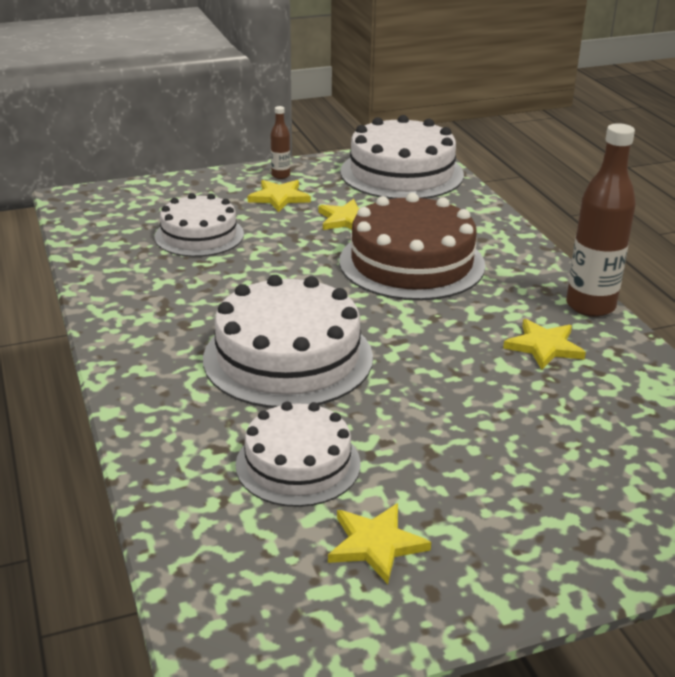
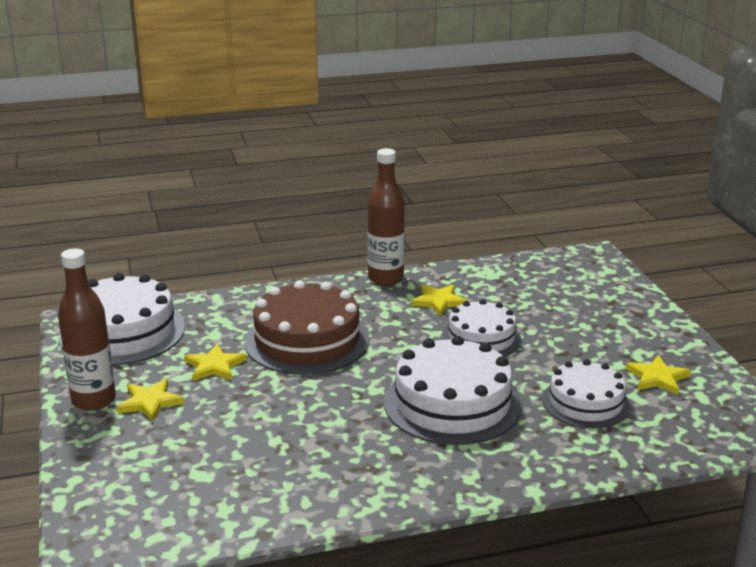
camera: 85 degrees left, 5 degrees down
(199, 235) = (222, 451): white cake -> white cake (481, 338)
(280, 175) = (94, 400): brown bottle -> brown bottle, size x2.11

